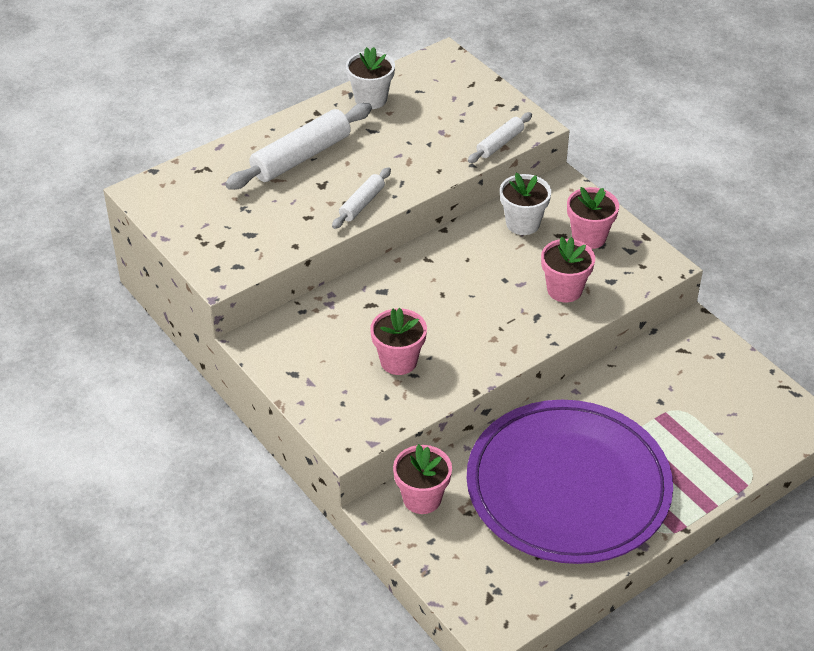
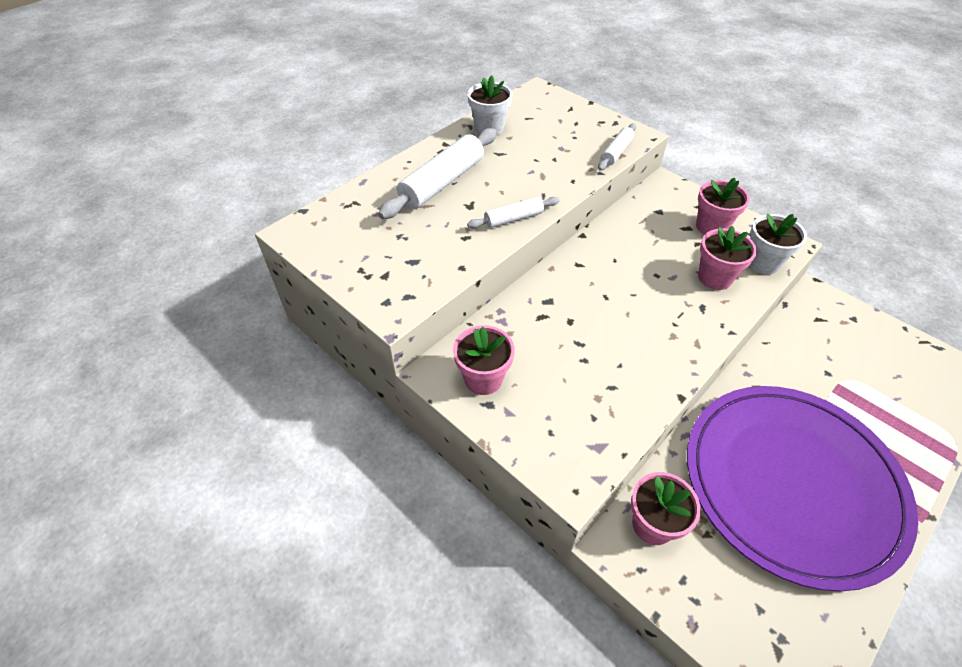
camera: 10 degrees left, 5 degrees up
(362, 204) = (513, 218): white rolling pin -> white rolling pin turned 45 degrees clockwise
(398, 361) = (591, 374): pink flower pot -> pink flower pot (483, 379)
(523, 223) = (649, 221): white flower pot -> white flower pot (762, 263)

